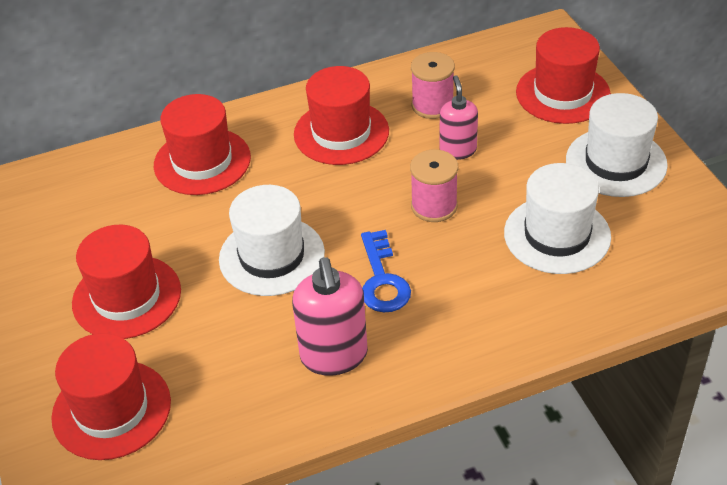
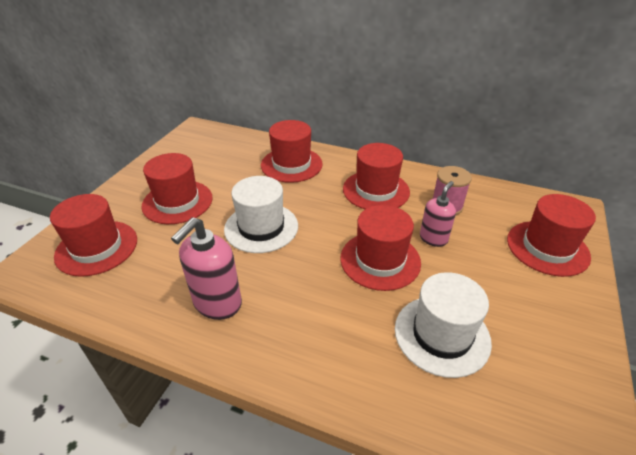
camera: 40 degrees right, 5 degrees down
(382, 279) = (298, 280): blue key -> none
(434, 206) = (380, 260): pink spool -> red hat
(616, 162) = (544, 316): white hat -> none

